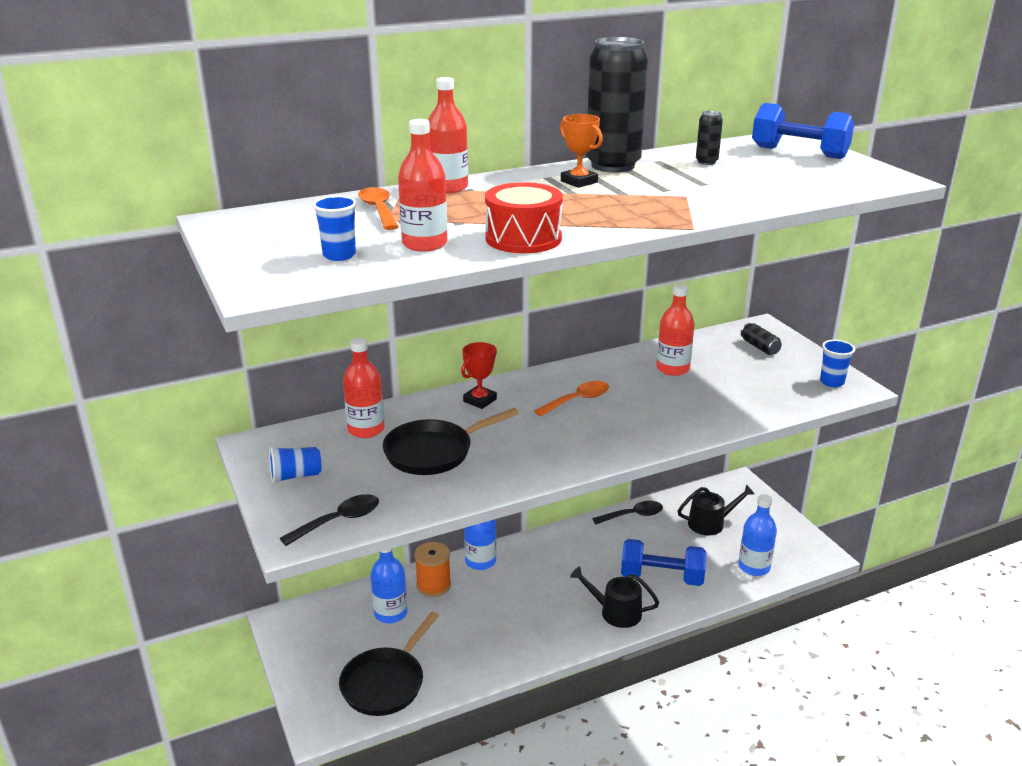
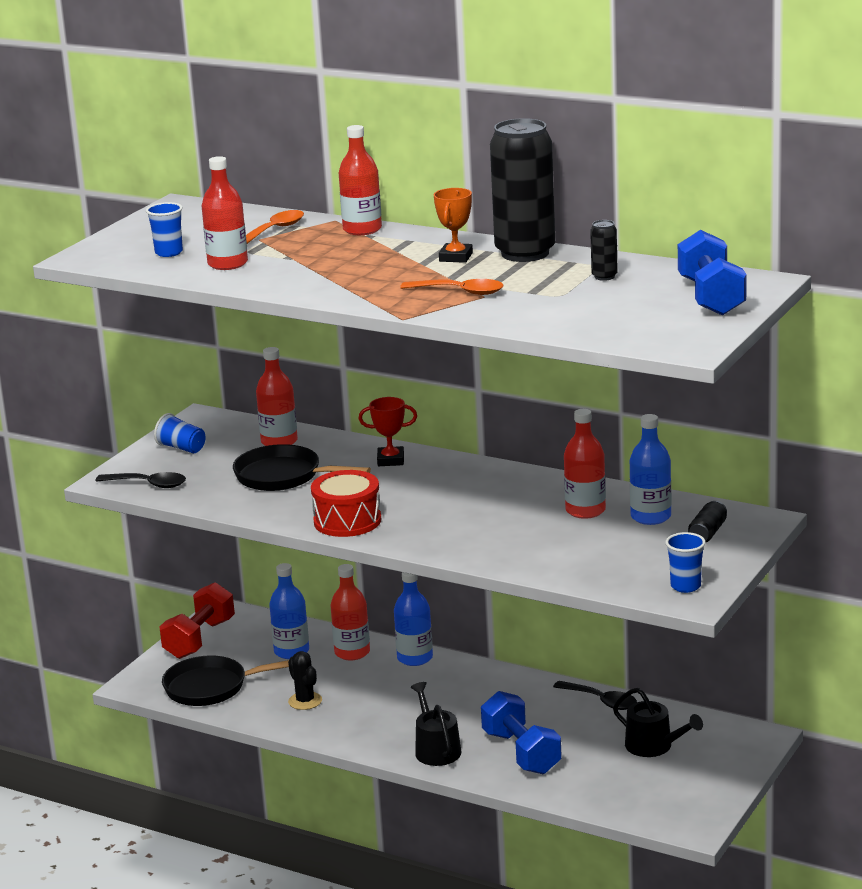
camera: 55 degrees right, 5 degrees down
(302, 652) = (199, 639): none -> red dumbbell
(433, 585) = (352, 652): orange spool -> red bottle
(472, 642) = (305, 701): none -> black cactus
(523, 238) = (287, 283): red drum -> red drum (347, 521)
(577, 400) = (454, 494): orange spoon -> orange spoon (460, 292)
(754, 567) = (612, 795): blue bottle -> blue bottle (650, 517)

